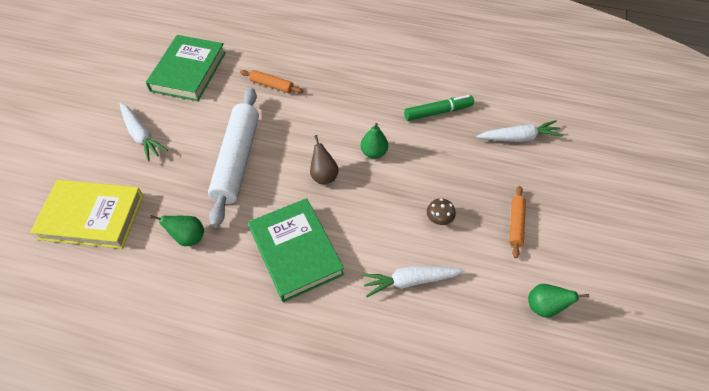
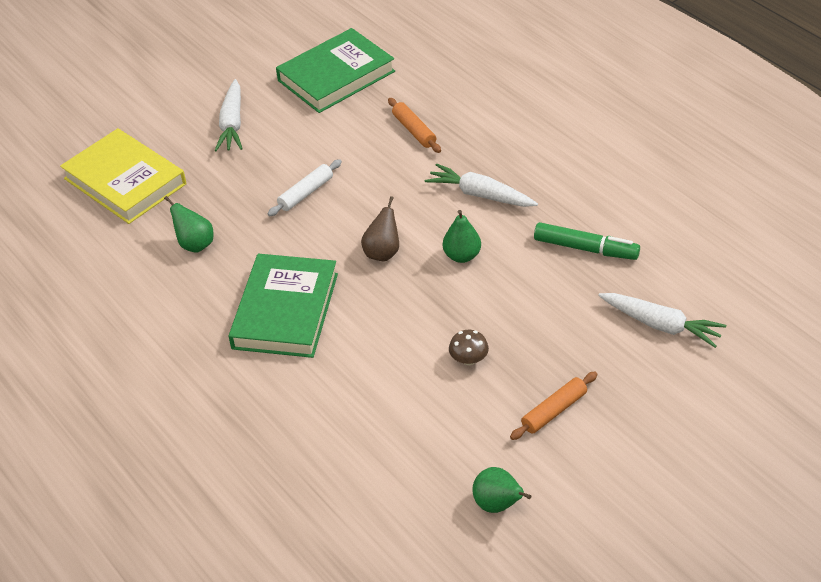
camera: 40 degrees right, 10 degrees down
(237, 160) = (306, 193): white rolling pin -> white rolling pin, size x0.46
(410, 281) = (375, 400): white carrot -> white carrot (480, 195)

